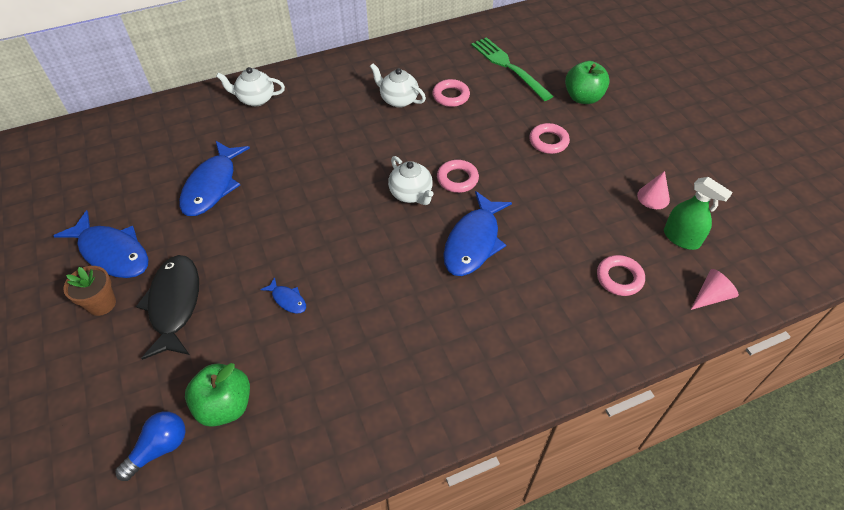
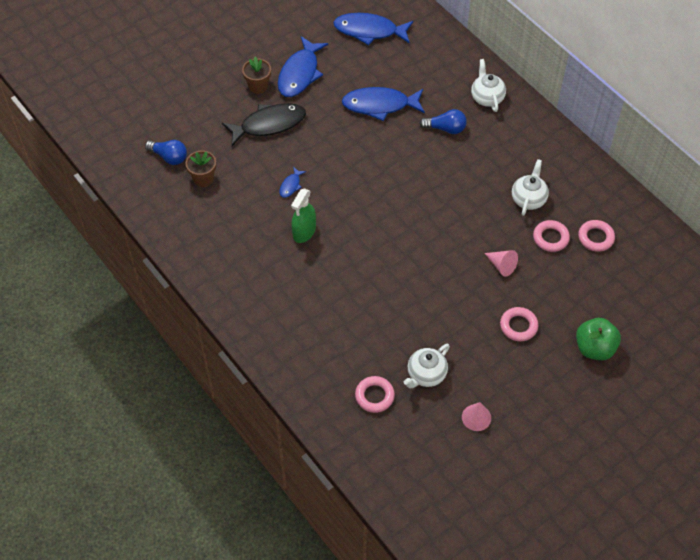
camera: 75 degrees right, 5 degrees up
(225, 406) = (203, 179): green apple -> brown flower pot
(278, 139) = (445, 128): none -> blue light bulb
(411, 194) = (416, 235): white teapot -> white teapot (426, 375)
(457, 179) = (445, 264): pink ring -> pink ring (595, 238)
(474, 242) = (379, 288): blue fish -> blue fish (369, 31)
(508, 66) = (616, 277): green fork -> none
(681, 238) = (433, 441): green spray bottle -> green spray bottle (304, 232)
(711, 296) = (376, 465): pink cone -> pink cone (501, 266)

